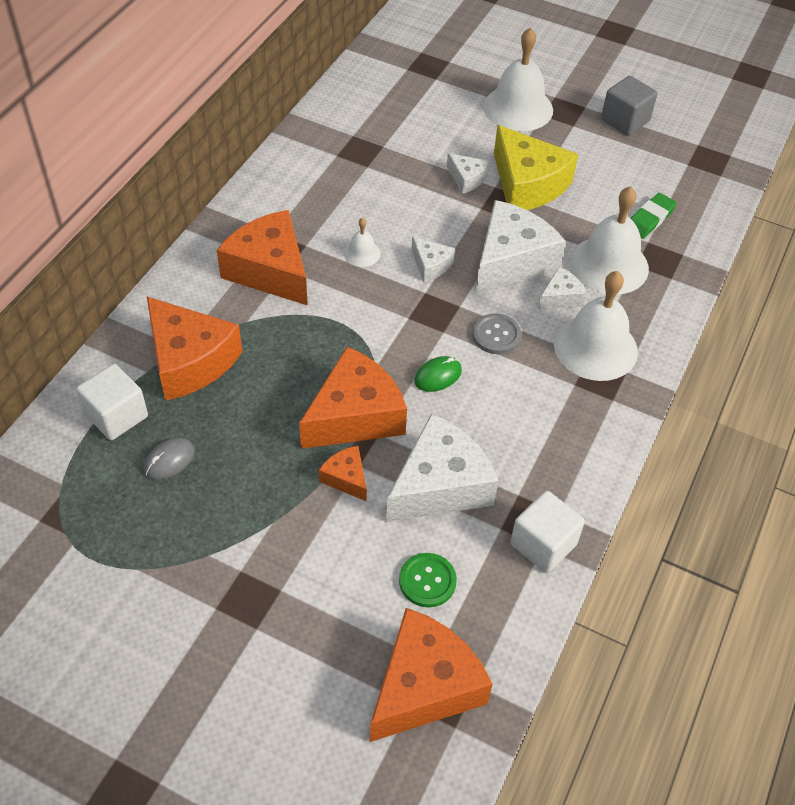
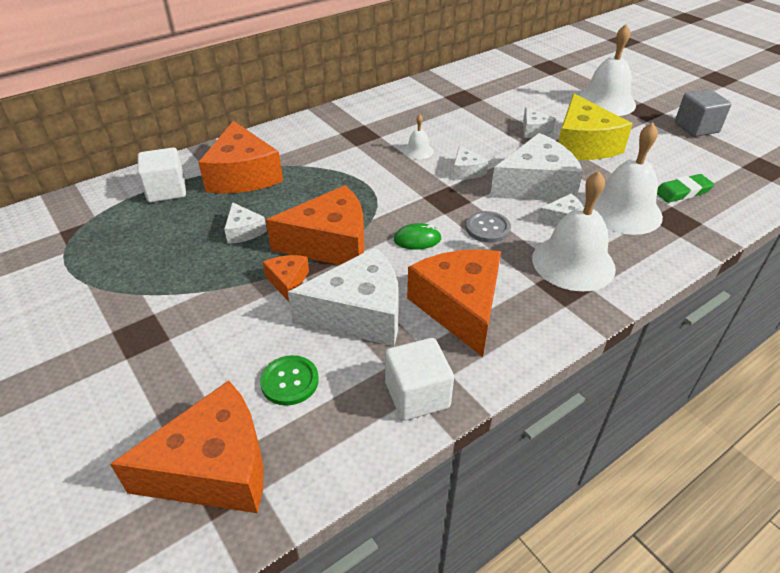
camera: 30 degrees right, 10 degrees down
(169, 460) = (174, 226): grey mouse -> none
(252, 436) = (244, 231): none -> white cheese
(270, 270) = (343, 143): orange cheese -> orange cheese (460, 307)

